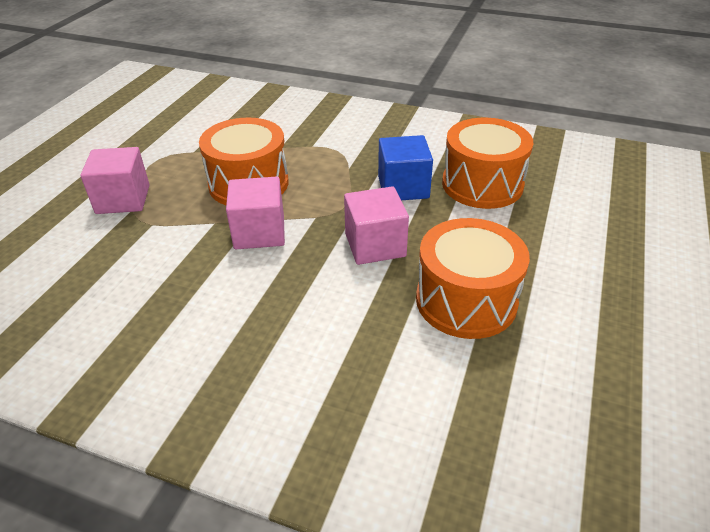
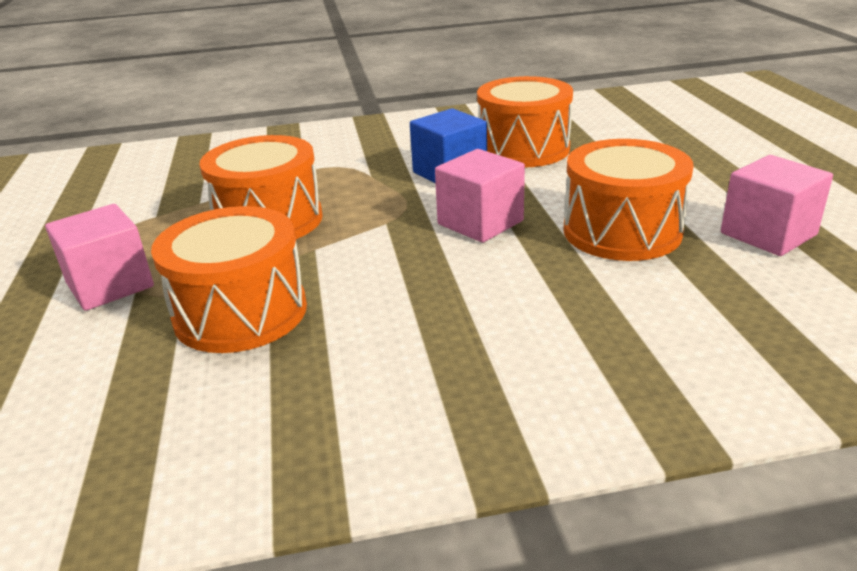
camera: 30 degrees left, 10 degrees down
(165, 254) = (240, 312): none -> orange drum
(259, 232) = (337, 255): pink cube -> pink cube (768, 234)

